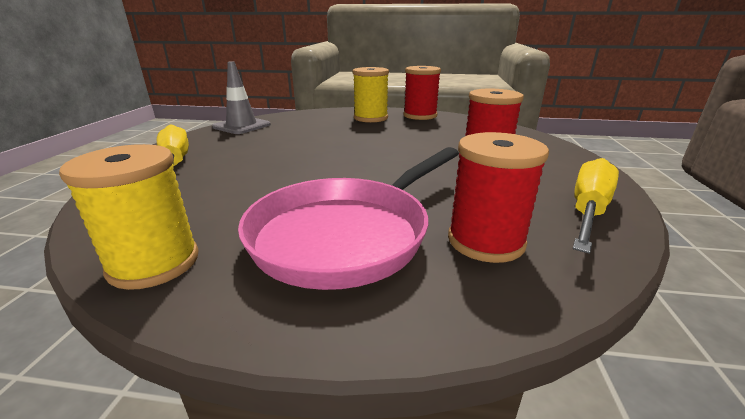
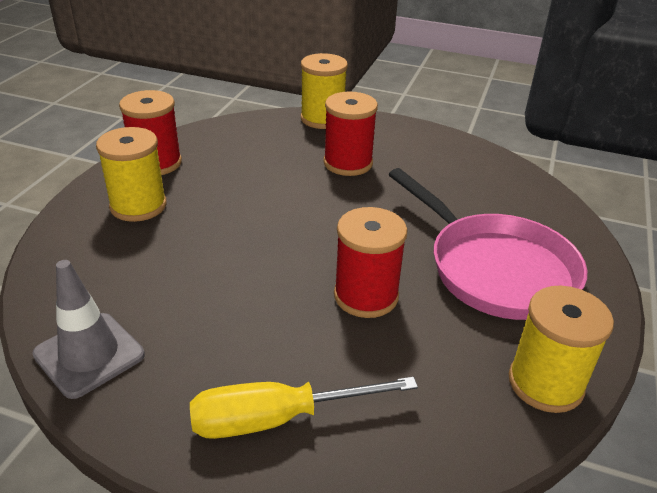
camera: 80 degrees left, 10 degrees up
(485, 241) = (504, 207): red spool -> red spool (366, 296)
(551, 146) = (322, 119): none -> yellow spool
(588, 210) = (461, 154): yellow screwdriver -> none

